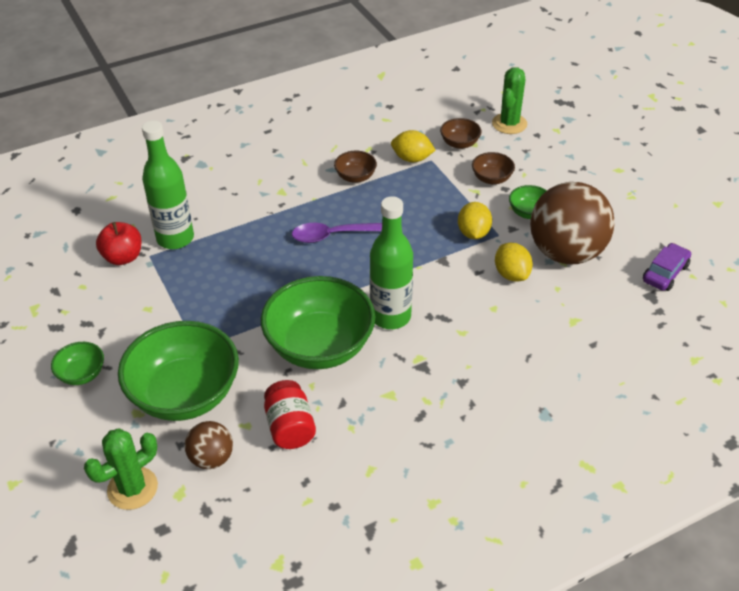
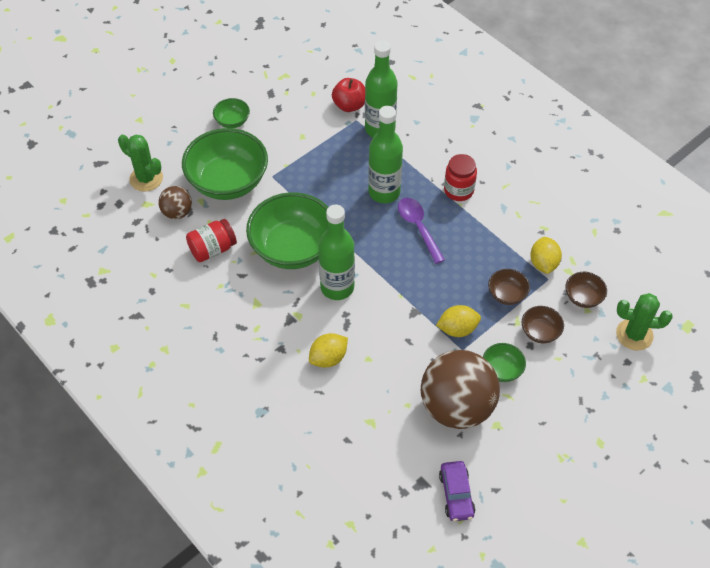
camera: 75 degrees right, 10 degrees up
(271, 253) = (384, 192): none -> green bottle
(295, 195) = (458, 190): none -> red jar
(355, 177) = (500, 227): brown bowl -> brown bowl (507, 294)
(511, 274) = (413, 366): yellow lemon -> yellow lemon (328, 358)
(665, 273) = (456, 494): purple car -> purple car turned 60 degrees clockwise

